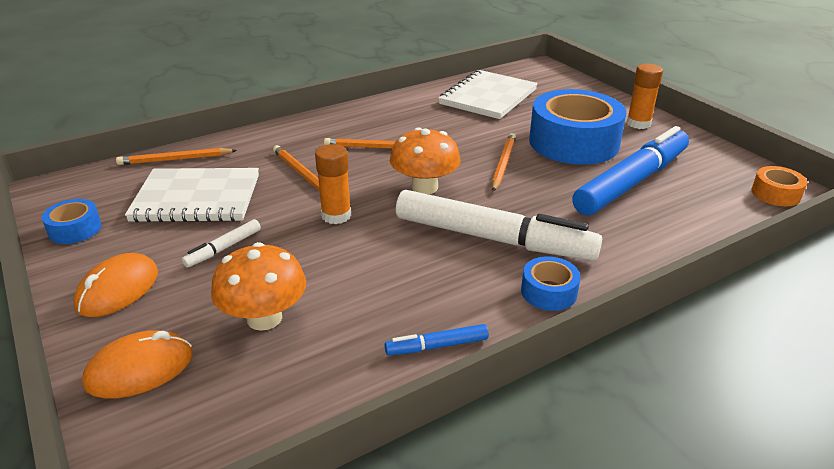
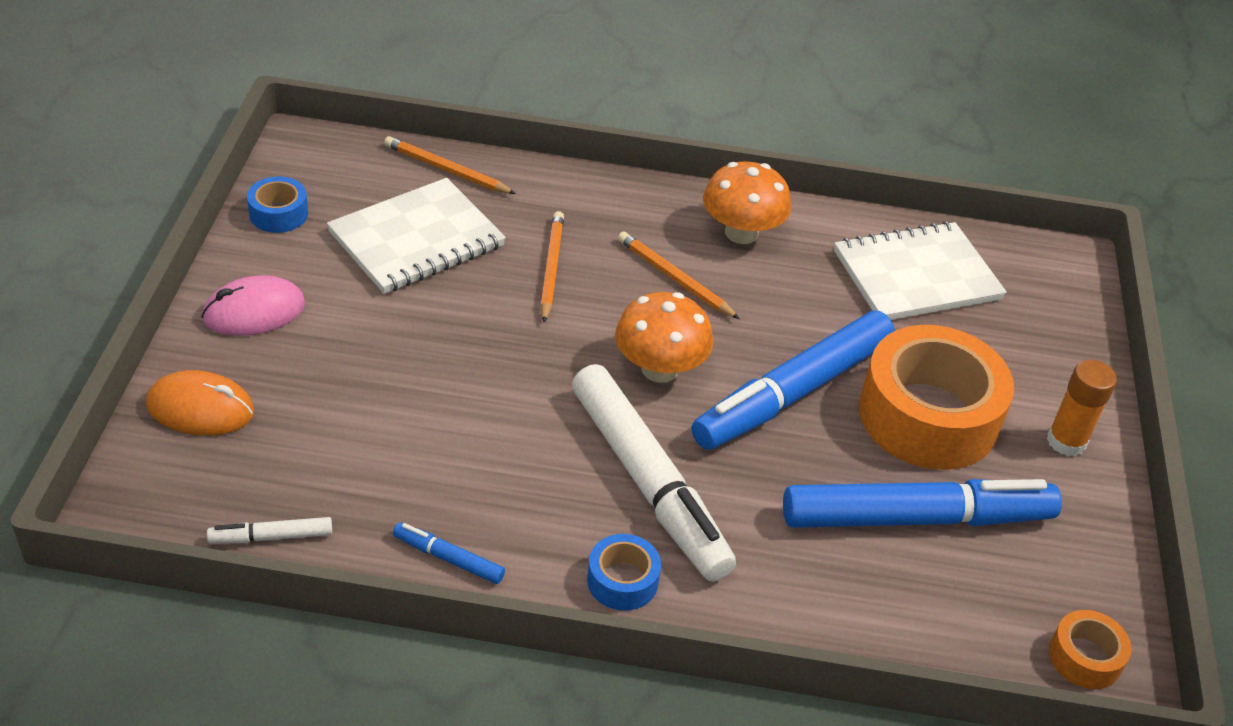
camera: 35 degrees right, 10 degrees up
(118, 289) = (254, 311): orange mouse -> pink mouse
(197, 198) = (416, 239): white notebook -> white notebook turned 75 degrees counterclockwise
(223, 248) = (380, 321): white marker -> white marker (271, 537)
(264, 318) = (338, 425): orange mushroom -> orange mushroom (741, 233)
(336, 216) = (524, 348): orange glue stick -> none
(503, 164) = (792, 393): orange pencil -> blue marker
(573, 142) = (928, 416): blue tape -> orange tape

